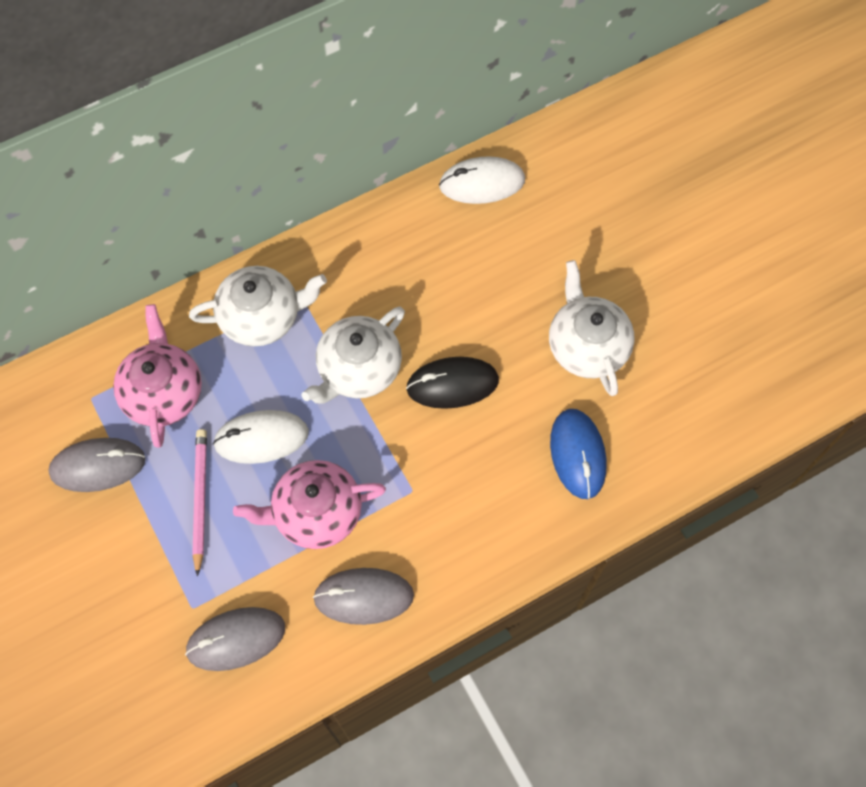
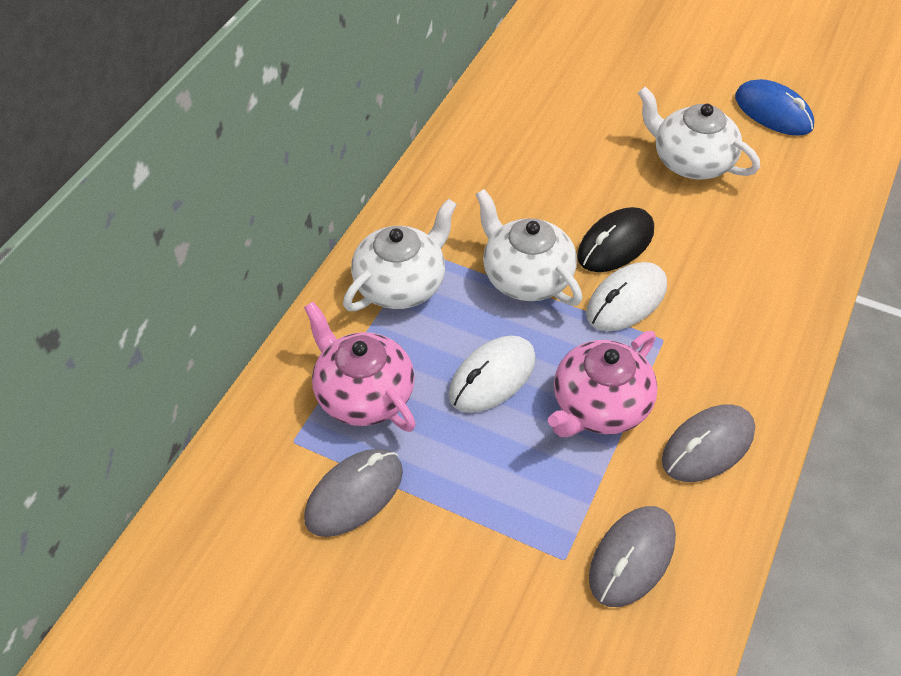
camera: 35 degrees left, 15 degrees down
(200, 499) = (483, 461): pink pencil -> none
(358, 369) = (526, 276): white teapot -> white teapot turned 135 degrees clockwise
(482, 183) = (497, 98): white mouse -> white mouse (626, 300)
(577, 454) = (763, 237): blue mouse -> blue mouse (773, 112)

